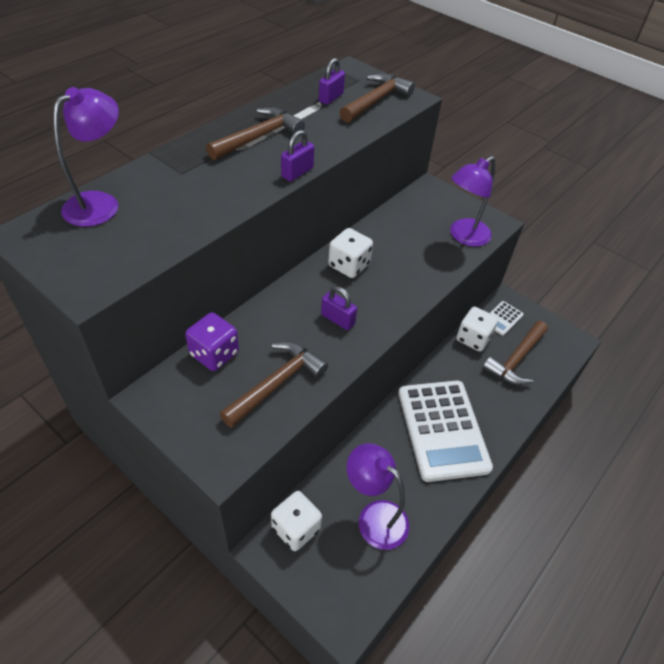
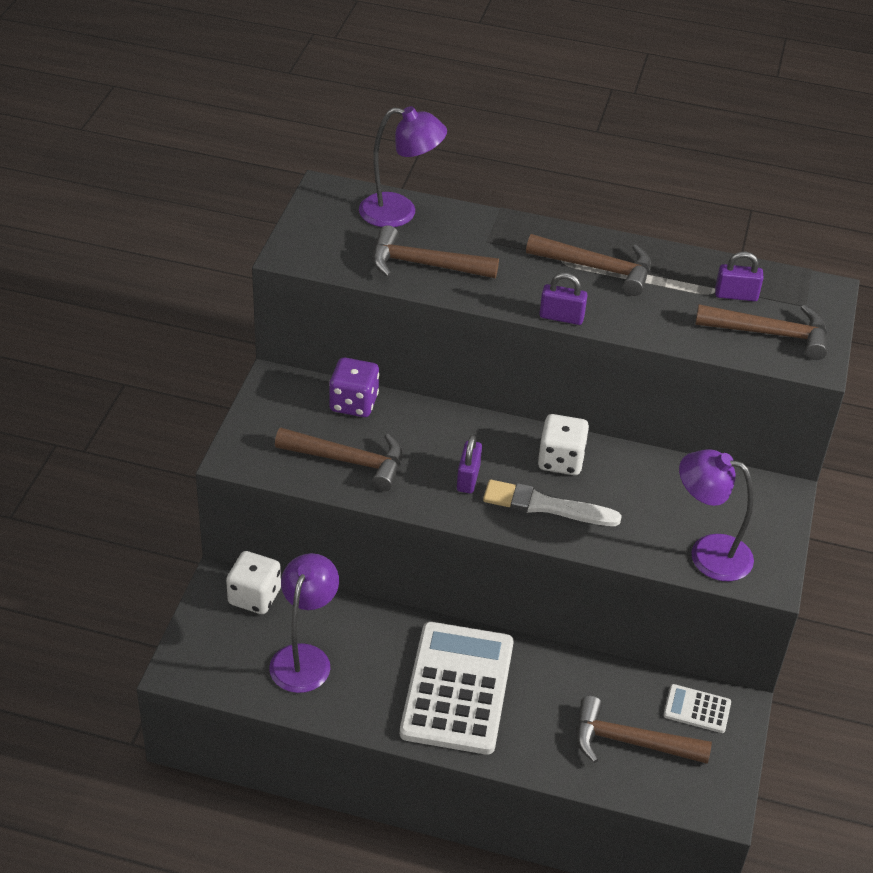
camera: 65 degrees right, 5 degrees down
(179, 215) = (424, 264): none -> brown hammer
(387, 290) = (545, 506): none -> white brush
(442, 430) = (457, 688): white calculator -> white calculator turned 135 degrees clockwise
(473, 338) = (632, 684): white dice -> none

